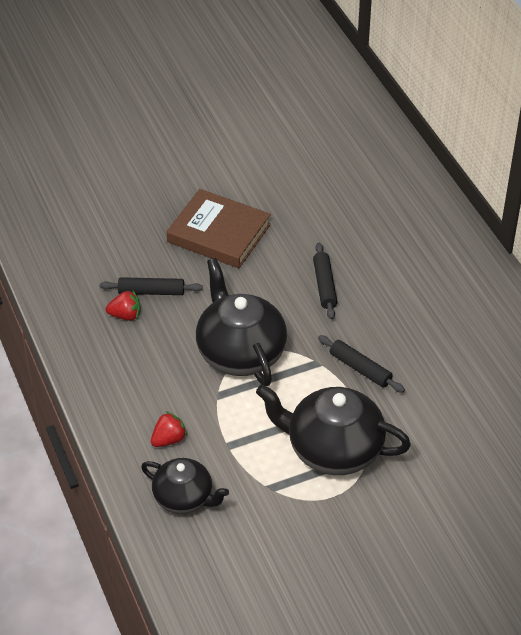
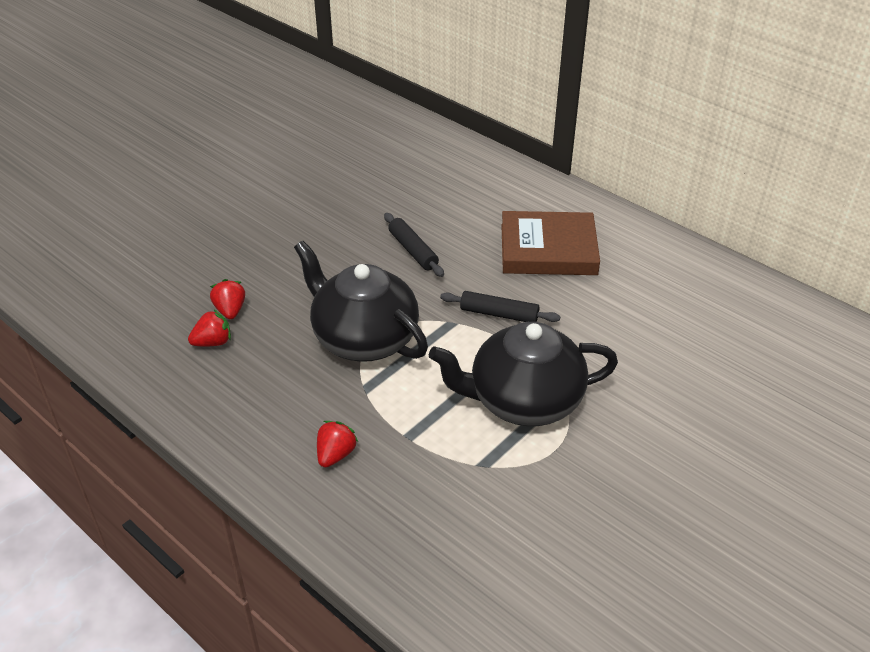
camera: 25 degrees left, 5 degrees down
(151, 292) = (230, 310): black rolling pin -> red strawberry
(184, 498) = (391, 513): black teapot -> none
(219, 233) = (274, 236): brown book -> brown book (548, 249)

